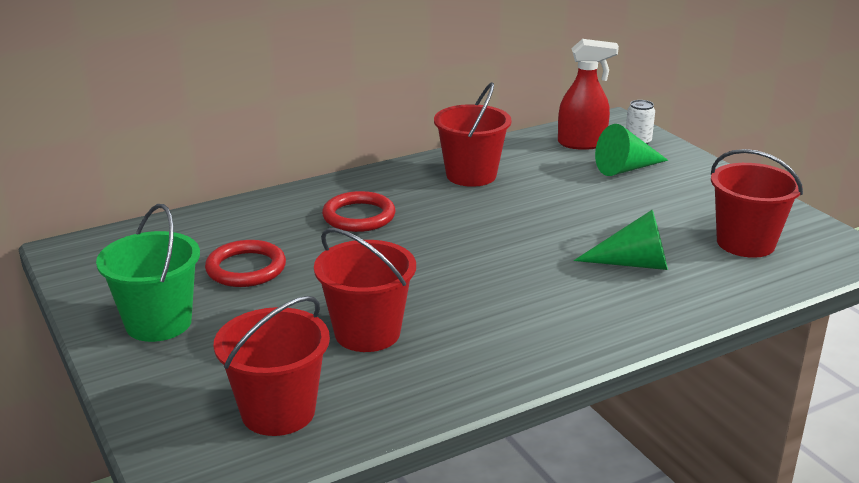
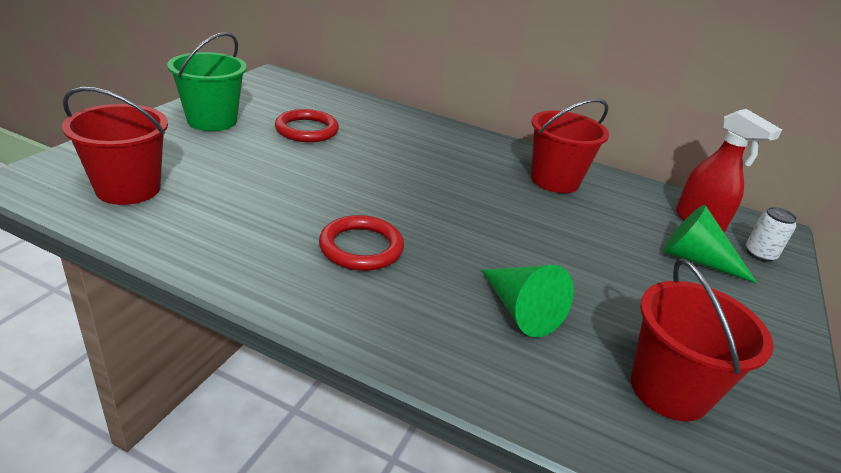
camera: 50 degrees right, 5 degrees up
(359, 216) = (425, 151): red ring -> red ring (361, 247)
(367, 333) = (262, 196): red bucket -> none

